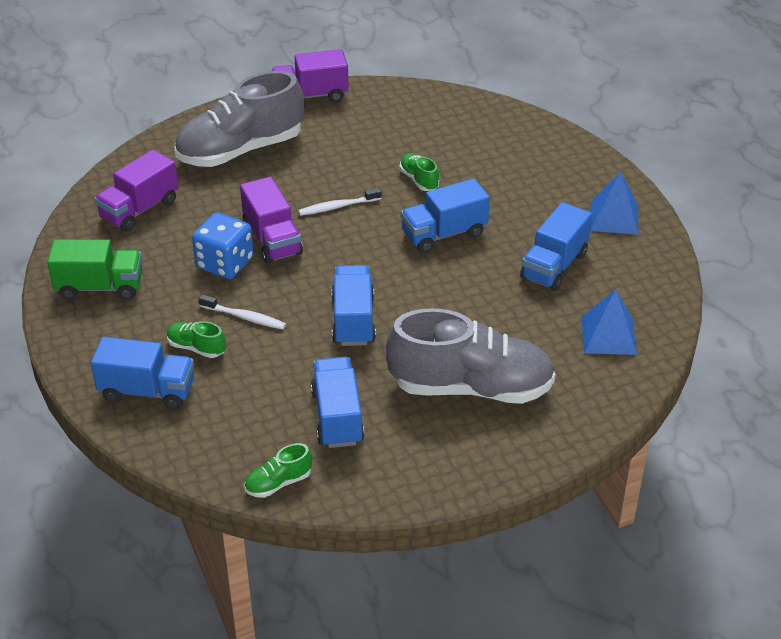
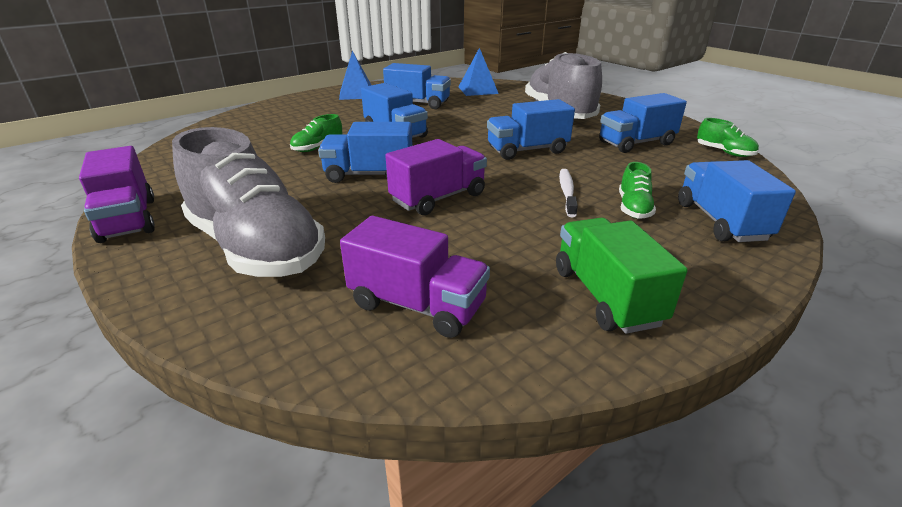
camera: 105 degrees left, 10 degrees down
(225, 263) = (494, 216): blue dice -> none
(338, 207) = (369, 175): white toothbrush -> blue truck

